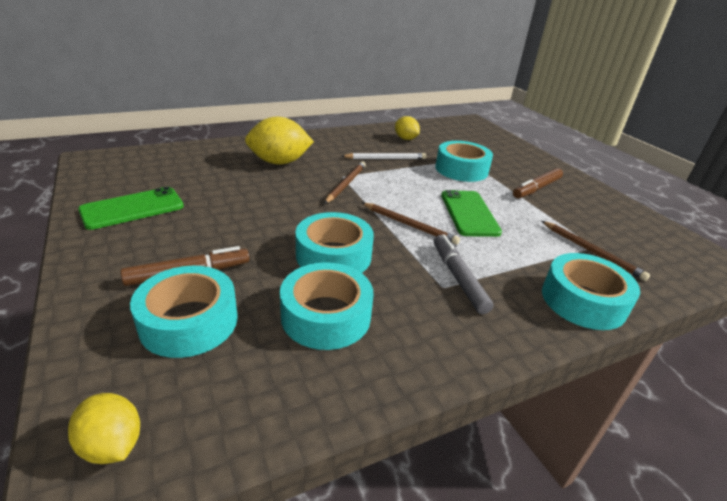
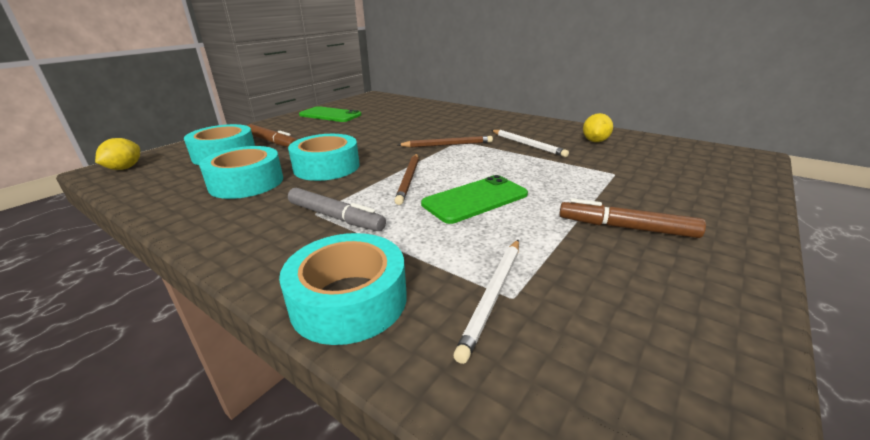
camera: 65 degrees right, 5 degrees down
(279, 162) = (446, 122): yellow lemon -> none
(458, 278) = (335, 217): grey marker -> grey marker turned 75 degrees clockwise
(461, 169) = (579, 177): turquoise tape -> none
(591, 251) = (493, 296): brown pencil -> white pencil

